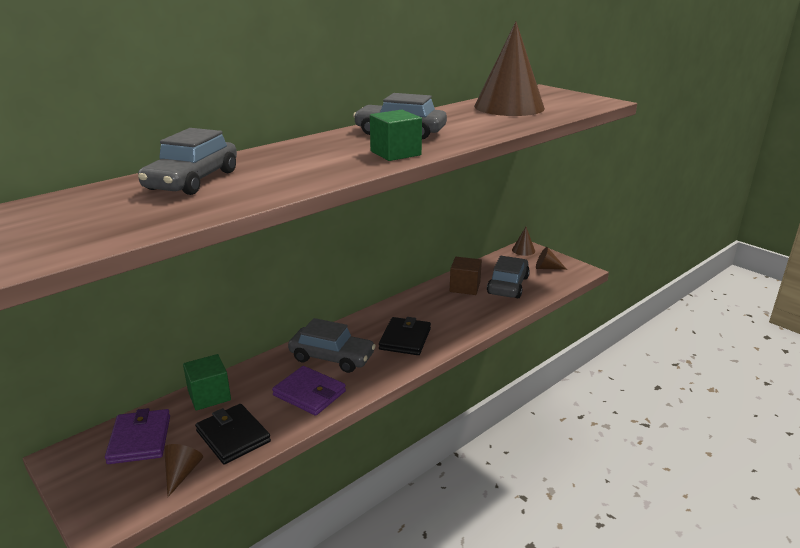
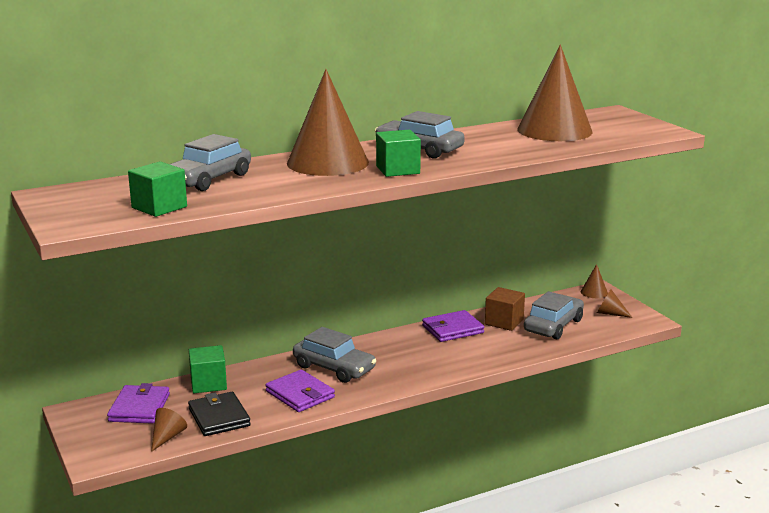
camera: 15 degrees right, 5 degrees down
(145, 220) = (159, 207): none -> green cube
(317, 152) = (327, 162): none -> brown cone
(405, 339) = (414, 361): black wallet -> none
(424, 300) = (452, 329): none -> purple wallet

